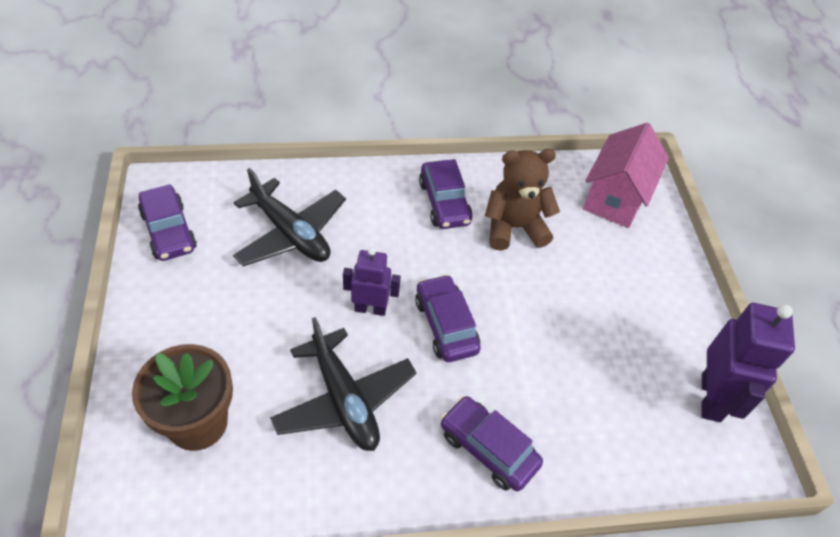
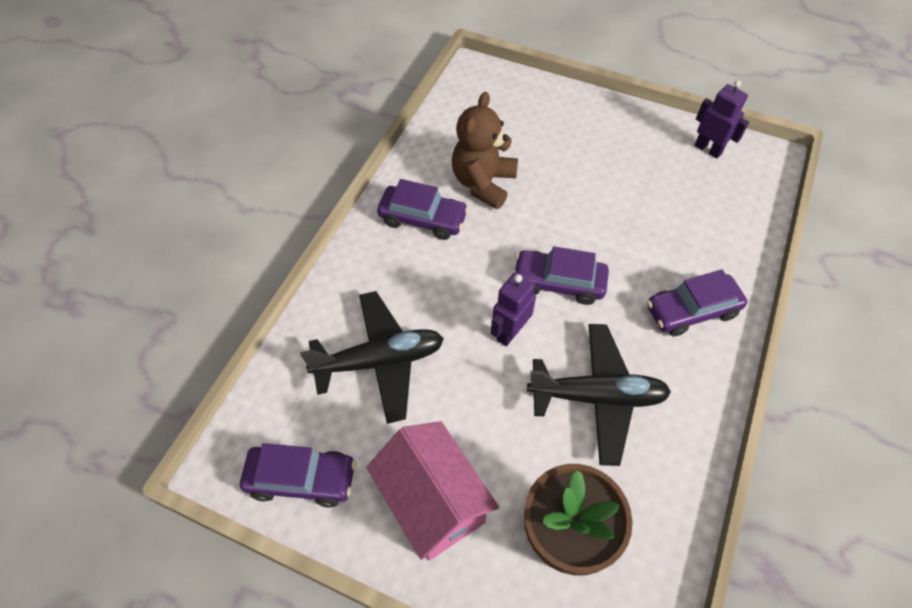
camera: 55 degrees left, 5 degrees up
(615, 197) = (494, 101): pink house -> pink house (433, 502)
(711, 398) = (708, 149): purple robot -> purple robot, size x0.63

